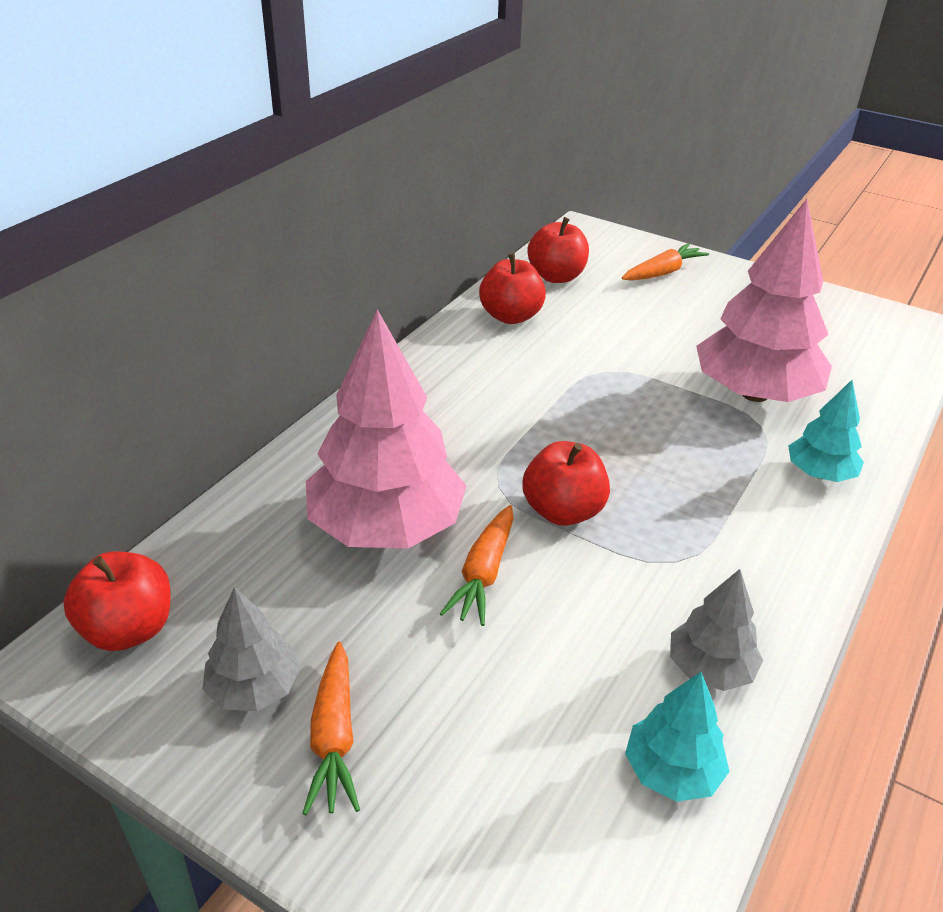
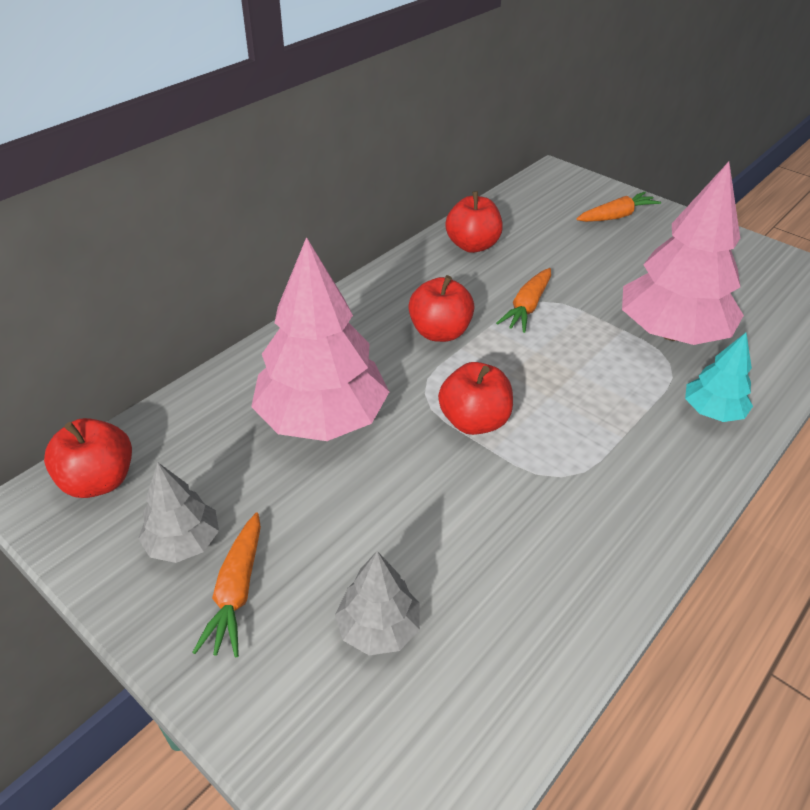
camera: 10 degrees right, 5 degrees up
(484, 573) = (393, 468): orange carrot -> orange carrot (527, 307)
(556, 276) = (521, 213): red apple -> red apple (440, 332)
(672, 771) = (510, 661): turquoise tree -> none
(710, 668) = (567, 575): grey tree -> grey tree (378, 627)

